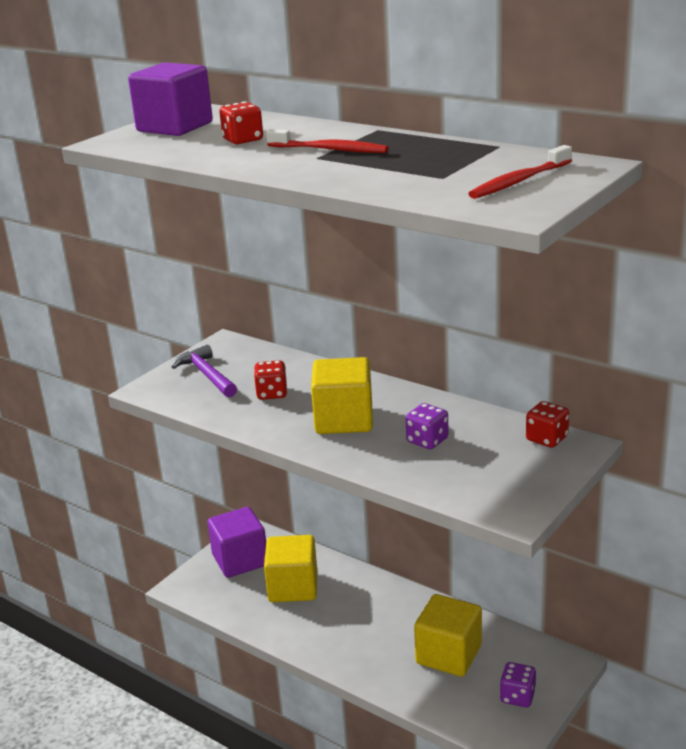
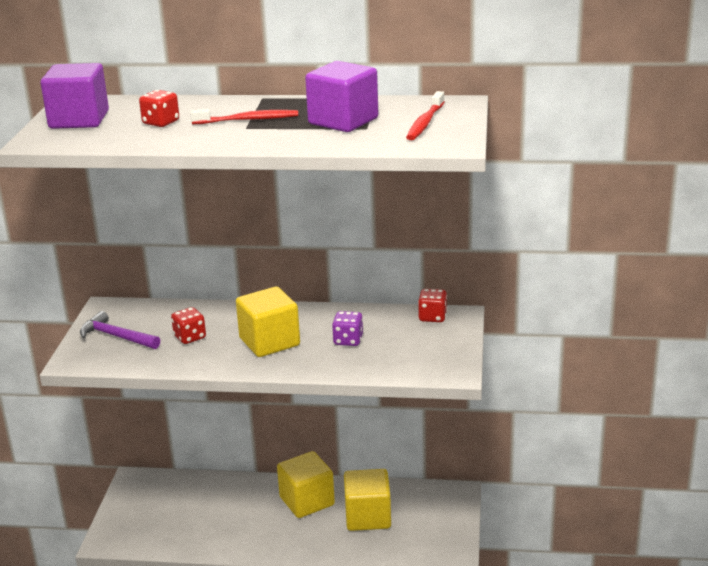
camera: 30 degrees left, 0 degrees up
(240, 560) = (143, 503): purple cube -> purple cube (343, 121)
(293, 587) = (206, 509): yellow cube -> yellow cube (307, 501)
(517, 696) = (437, 527): purple dice -> none

